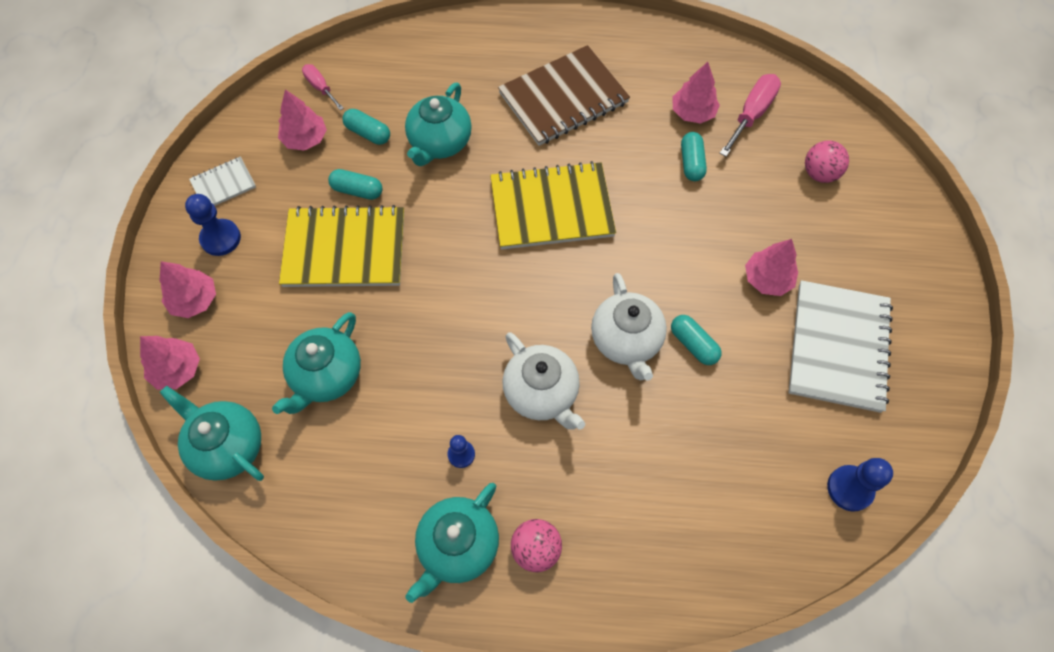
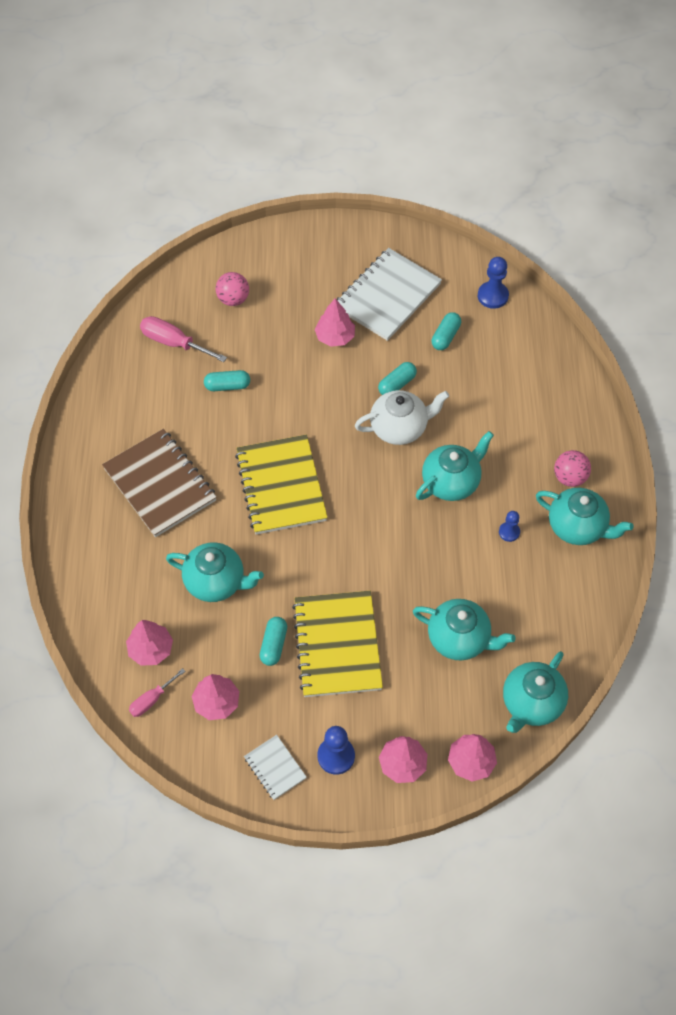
camera: 95 degrees left, 5 degrees down
(368, 133) = (207, 646): turquoise capsule -> turquoise capsule (445, 336)
(542, 393) = (451, 482): white teapot -> turquoise teapot
(692, 112) = (173, 385): pink tree -> pink tree (151, 649)
(838, 347) = (387, 296): white notebook -> white notebook turned 60 degrees counterclockwise

